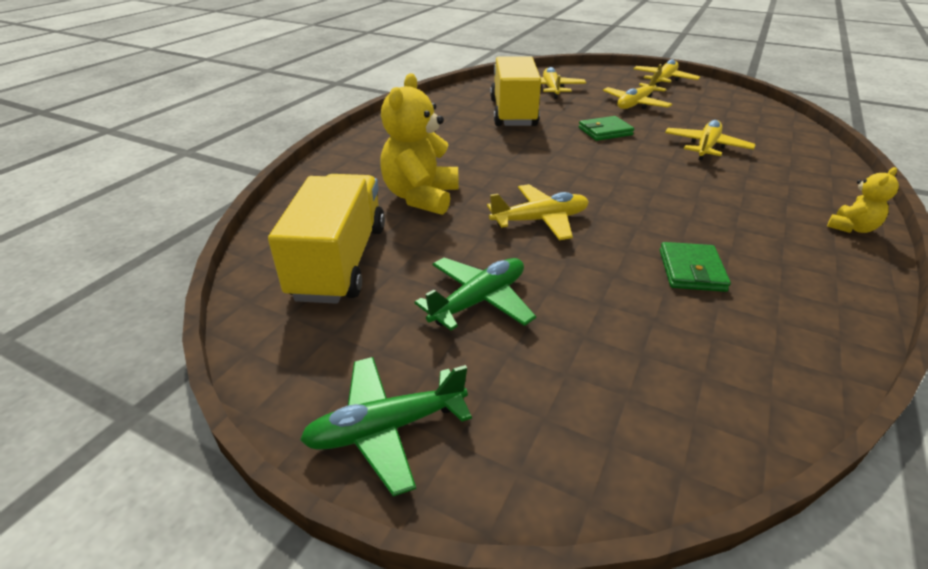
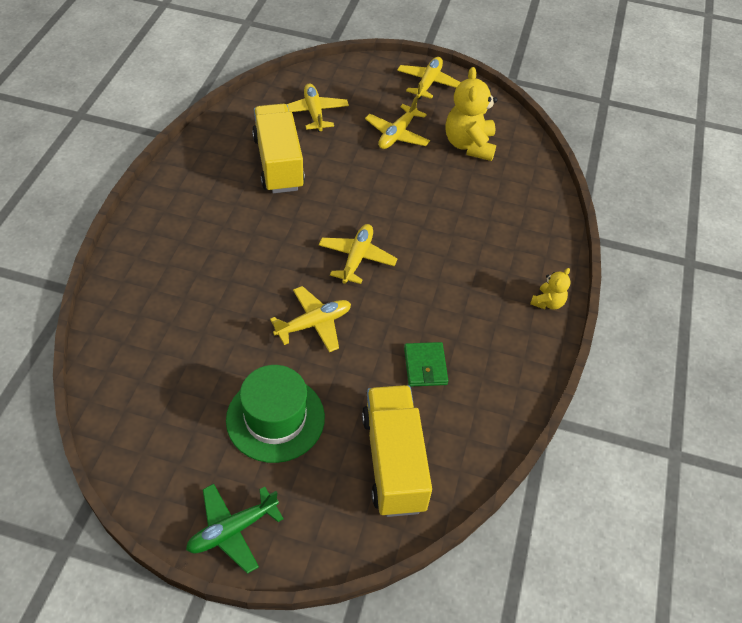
camera: 15 degrees left, 15 degrees up
(340, 261) = (164, 393): yellow truck -> yellow truck (394, 461)
(421, 197) = (212, 306): yellow teddy bear -> yellow teddy bear (469, 145)
(479, 301) = (275, 418): green plane -> green hat
(605, 131) = (367, 187): green wallet -> none
(706, 147) = (455, 204): yellow plane -> yellow plane (357, 258)

